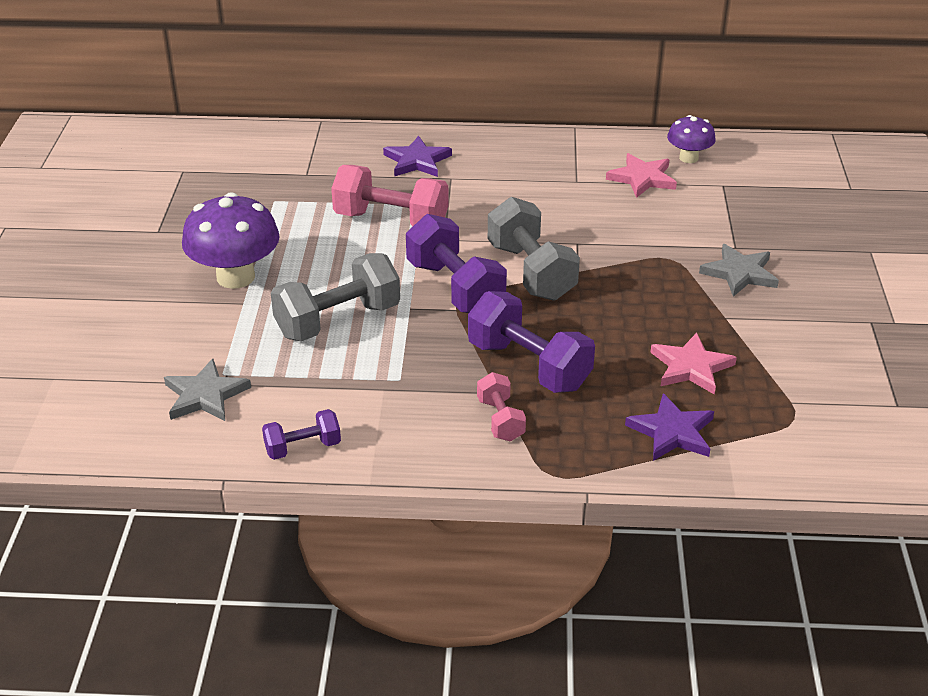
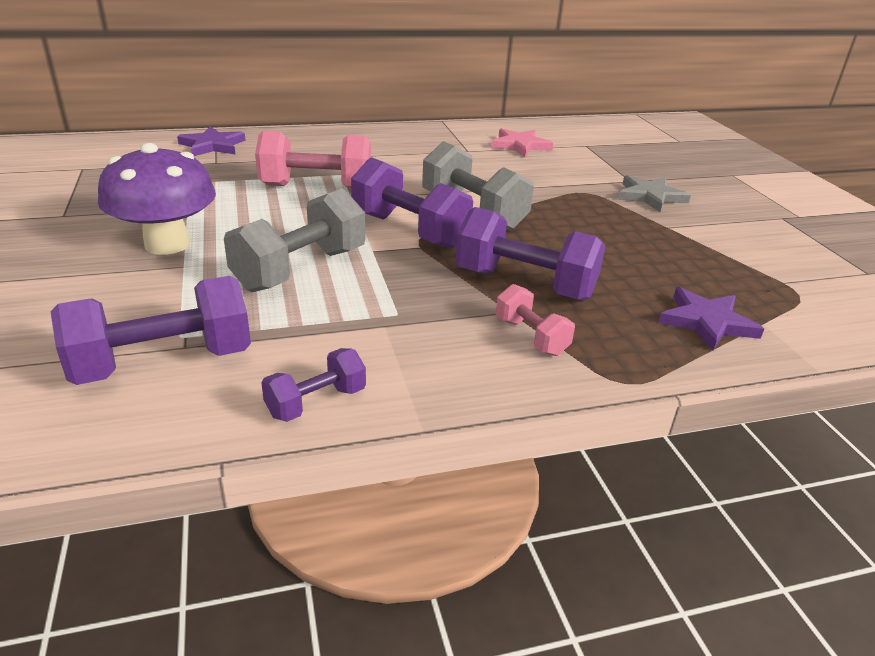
camera: 20 degrees left, 5 degrees down
(205, 395) = (163, 362): grey star -> purple dumbbell
(417, 161) = (319, 147): purple star -> purple star (212, 145)
(688, 158) = (545, 132): purple mushroom -> none
(691, 367) = (674, 266): pink star -> none

